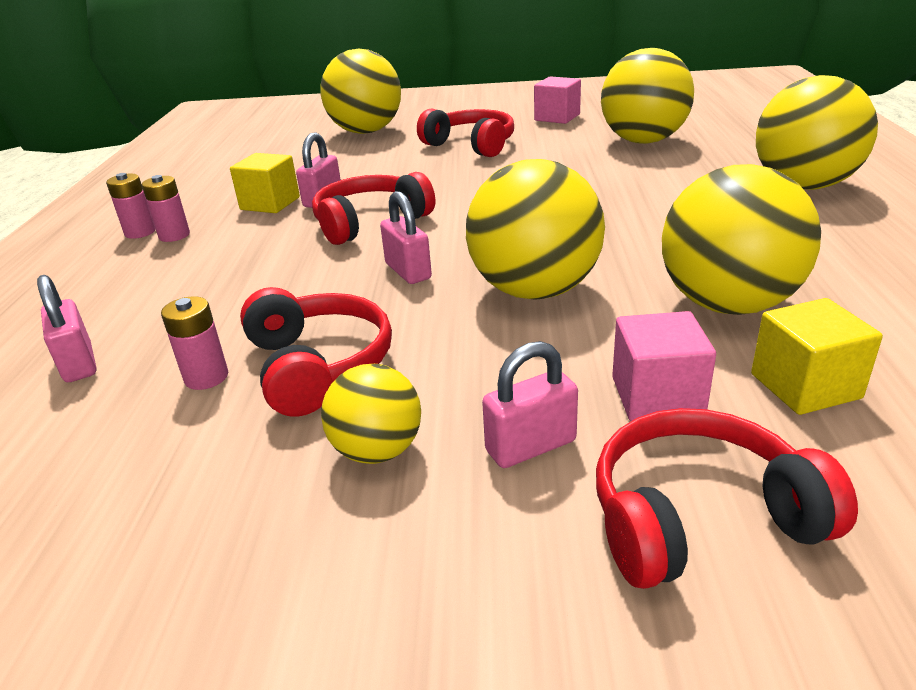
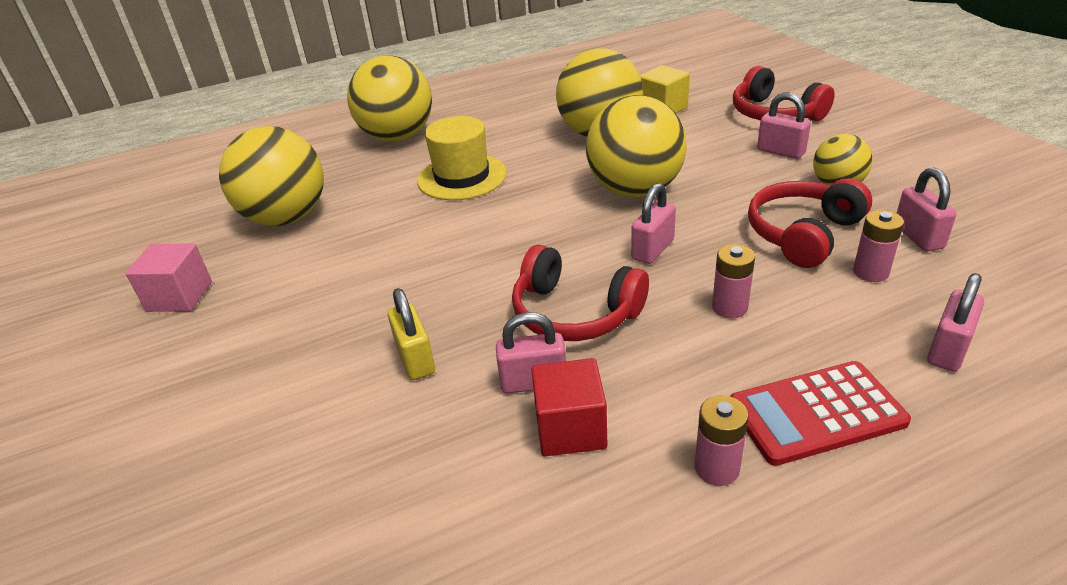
camera: 115 degrees left, 5 degrees up
(140, 232) = (738, 520): pink battery -> pink battery (729, 307)
(145, 279) = (816, 413): none -> red calculator
(197, 451) = (918, 237): none -> pink padlock
(270, 203) = (570, 428): yellow cube -> red cube
(366, 131) = (221, 485): yellow ball -> none
(396, 171) = (415, 359): none -> yellow padlock
(471, 145) = (302, 332): red headphones -> none
(657, 396) = (707, 134): pink cube -> none
(662, 207) = (462, 177): none -> yellow hat

